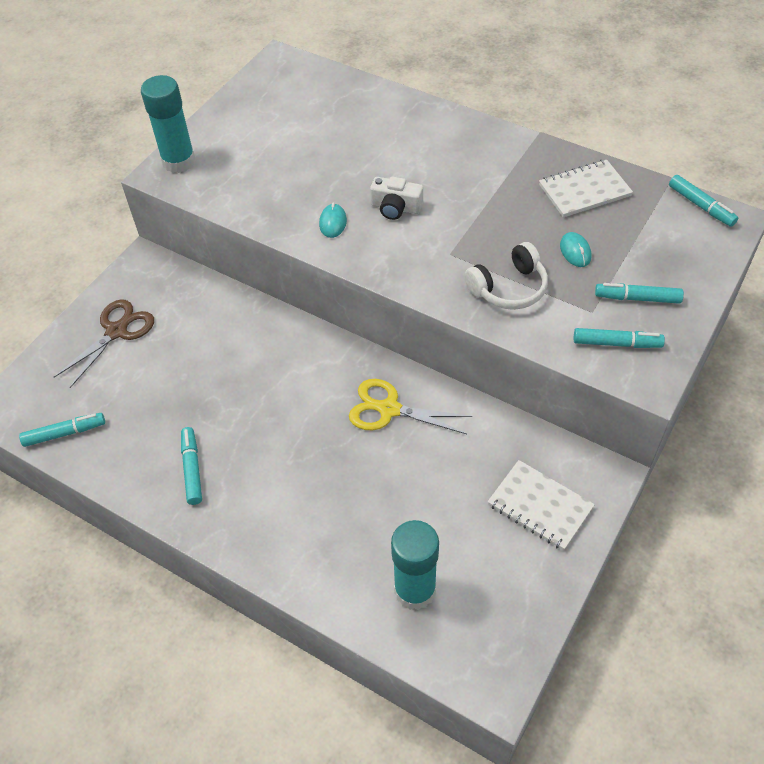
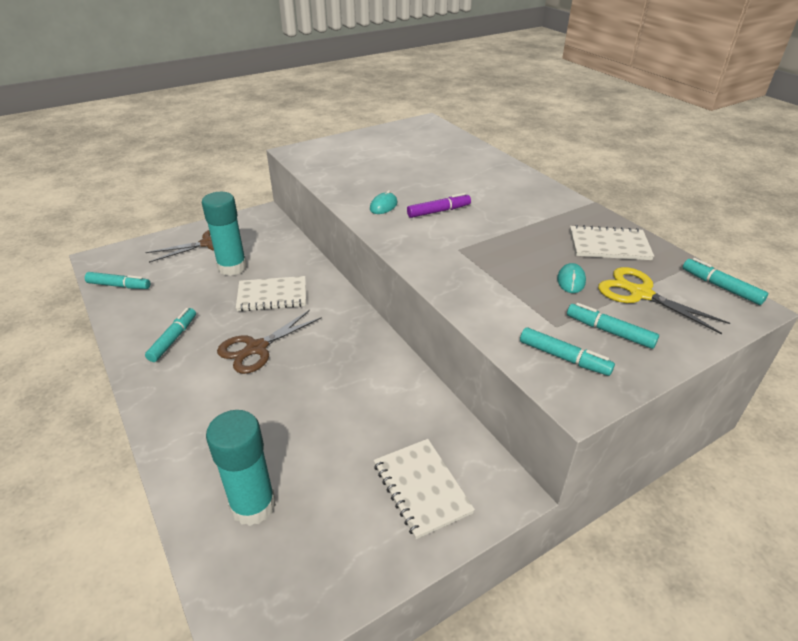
camera: 25 degrees right, 15 degrees down
(178, 161) = (311, 149): turquoise glue stick -> turquoise glue stick (232, 267)
(251, 370) = (272, 295): none -> white notebook
(289, 440) = (257, 348): none -> brown scissors
(389, 409) = (350, 358): yellow scissors -> yellow scissors (640, 294)
(395, 207) = (438, 211): white camera -> purple marker
(508, 288) = (490, 285): white headphones -> none
(701, 206) = (720, 287): turquoise marker -> turquoise marker turned 150 degrees clockwise

